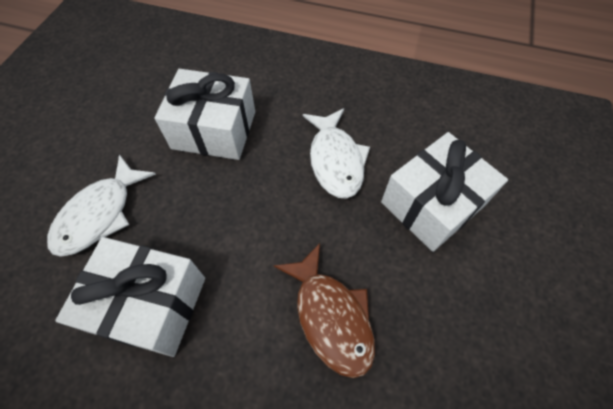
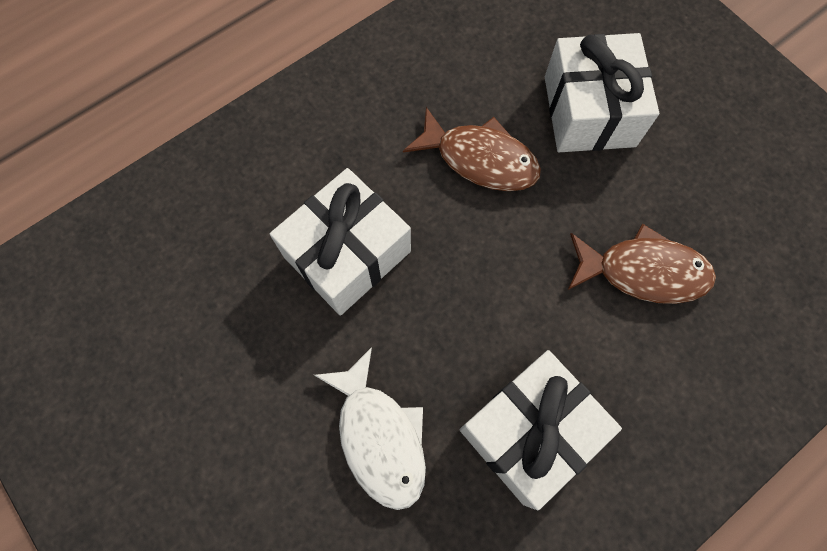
camera: 55 degrees left, 10 degrees up
(335, 160) = (480, 159): white fish -> brown fish

